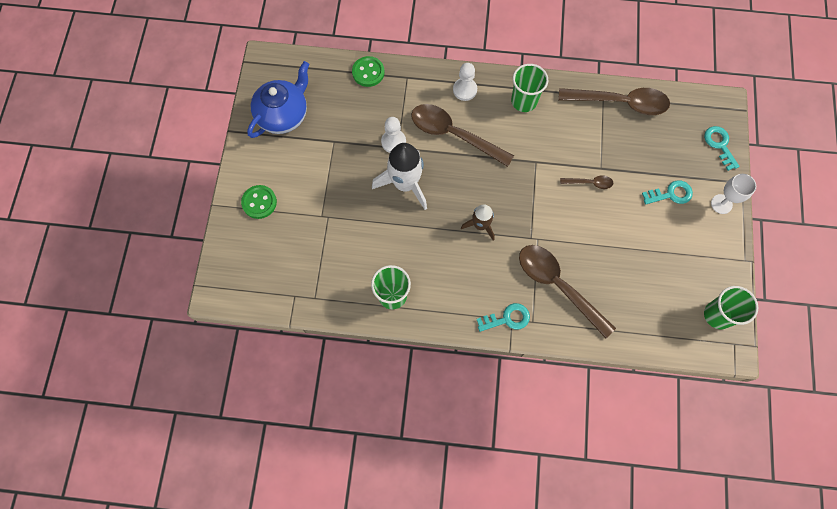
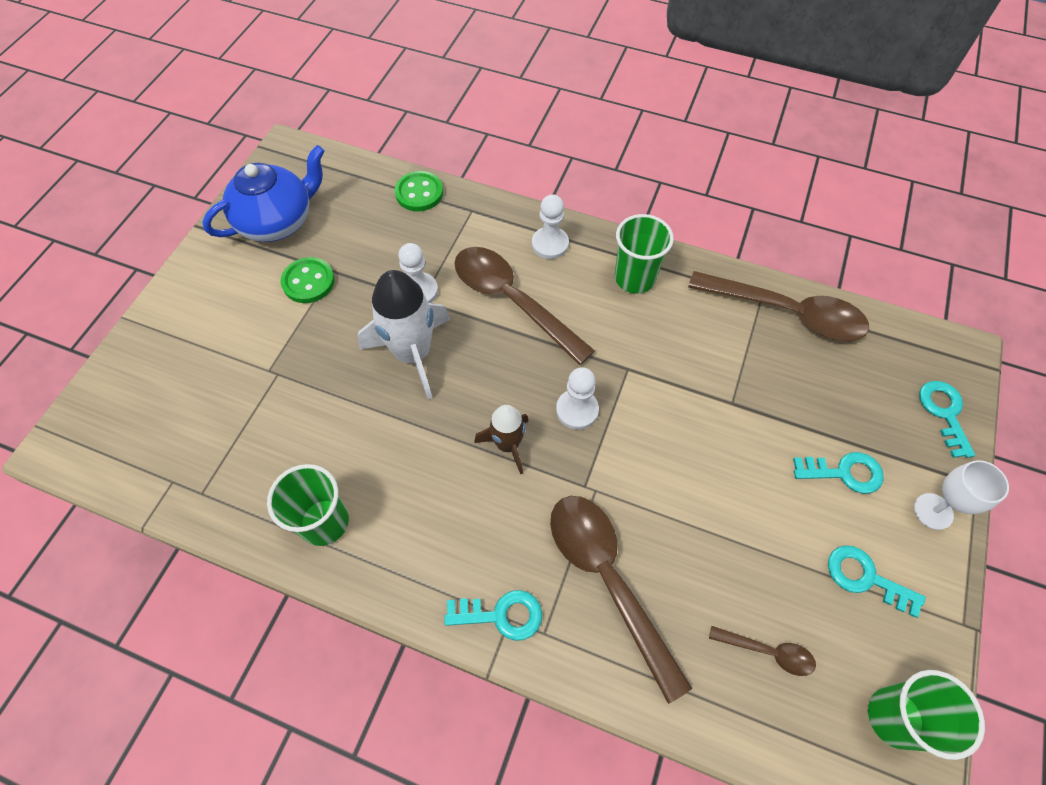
camera: 15 degrees right, 10 degrees down
(259, 202) = (188, 329): green button -> green button (308, 282)
(513, 194) = (577, 410): none -> white pawn
(589, 183) = (707, 421): brown spoon -> brown spoon (767, 652)
(692, 249) = (866, 578): none -> turquoise key

